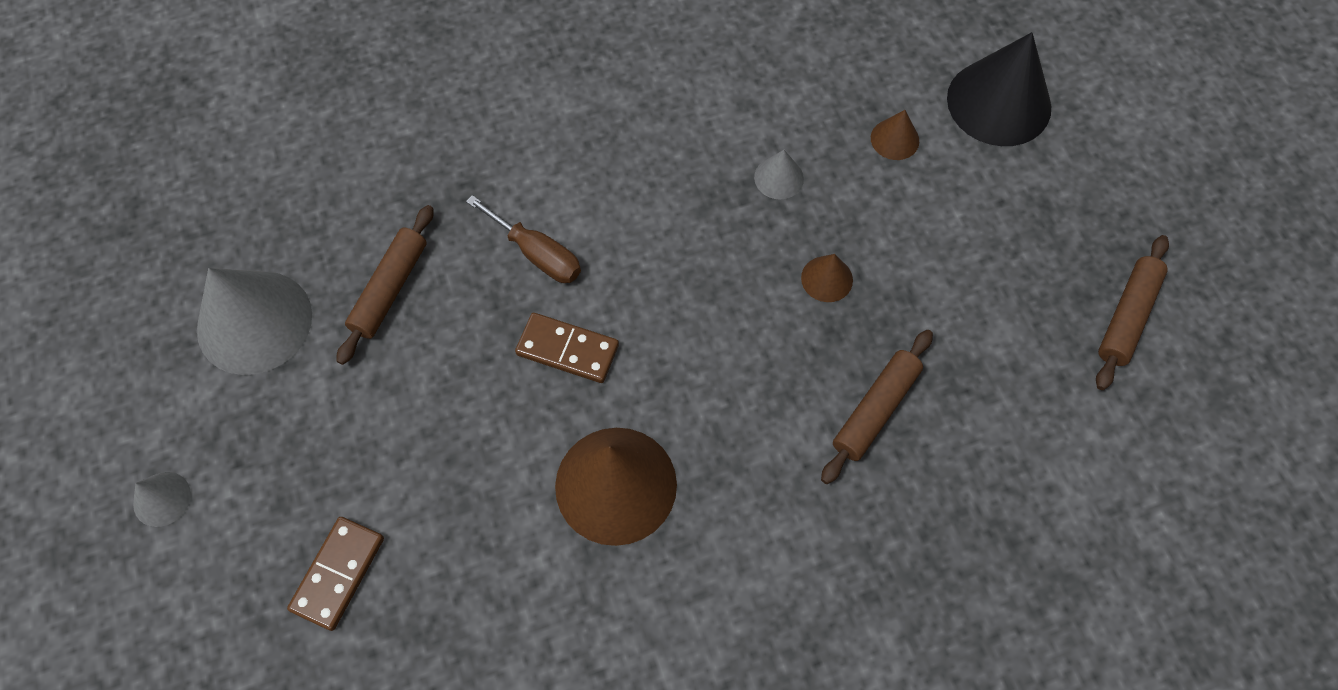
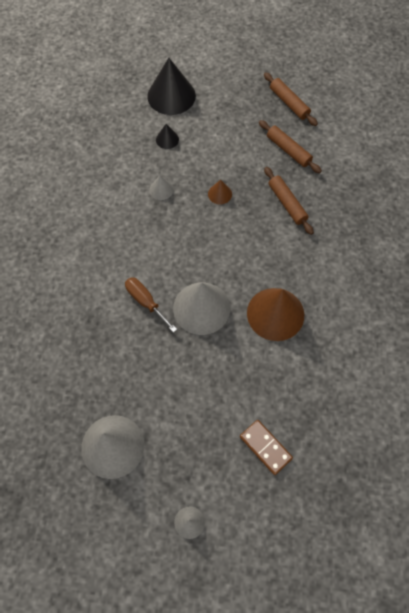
camera: 65 degrees left, 0 degrees up
(390, 289) = (129, 374): brown rolling pin -> brown rolling pin (288, 150)
(537, 254) = (145, 302): brown screwdriver -> brown screwdriver turned 105 degrees counterclockwise
(567, 349) = (201, 308): brown domino -> grey cone
(894, 139) = (167, 139): brown cone -> black cone

